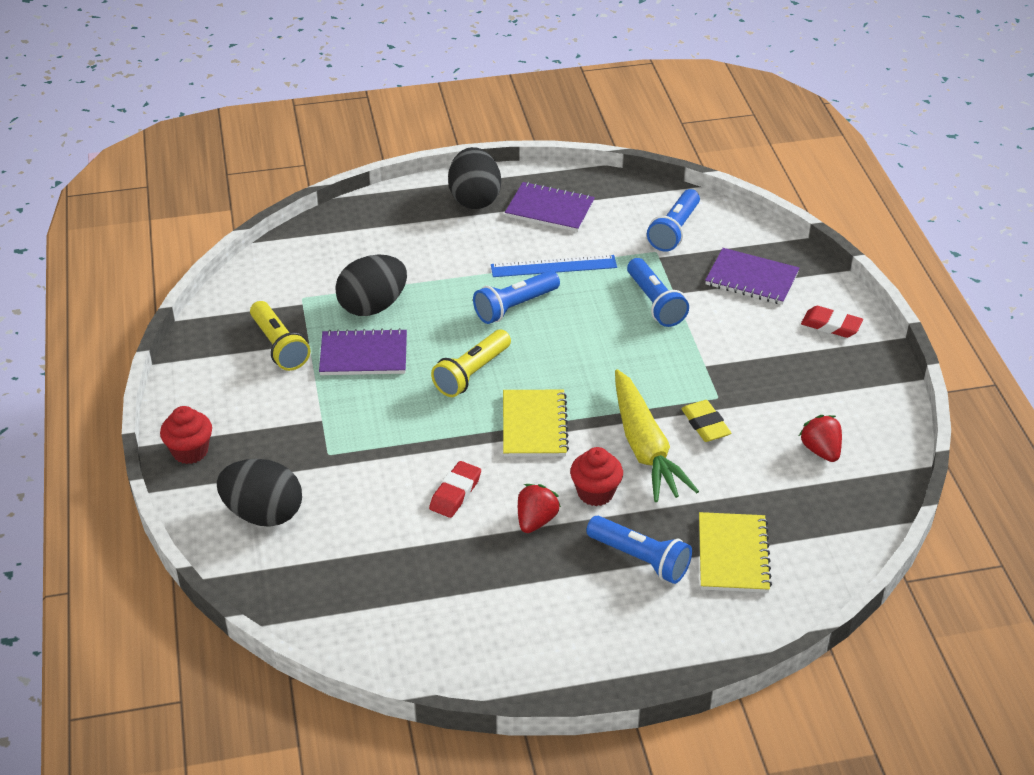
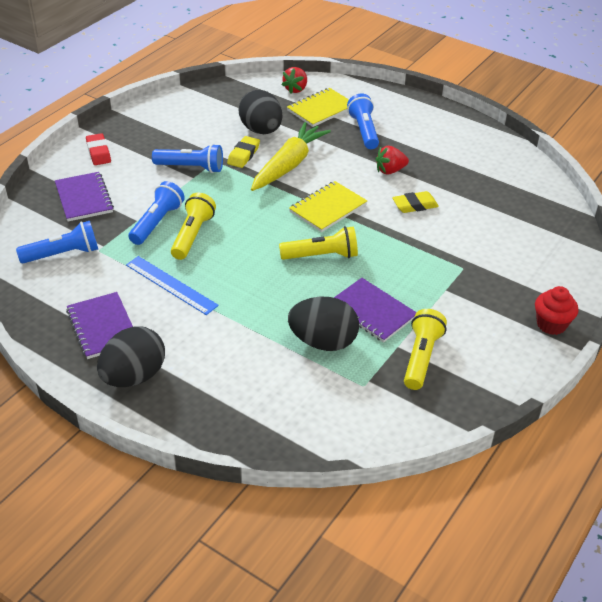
camera: 135 degrees left, 0 degrees up
(263, 513) = (535, 260): black egg -> black egg (261, 130)
(455, 493) = (415, 205): red eraser -> yellow eraser
(515, 306) = (236, 276): blue flashlight -> blue flashlight (191, 168)
(595, 493) = (344, 163): red cupcake -> none
(607, 313) = (192, 235): none -> yellow flashlight
(821, 450) = (213, 115): red strawberry -> red strawberry (296, 89)

